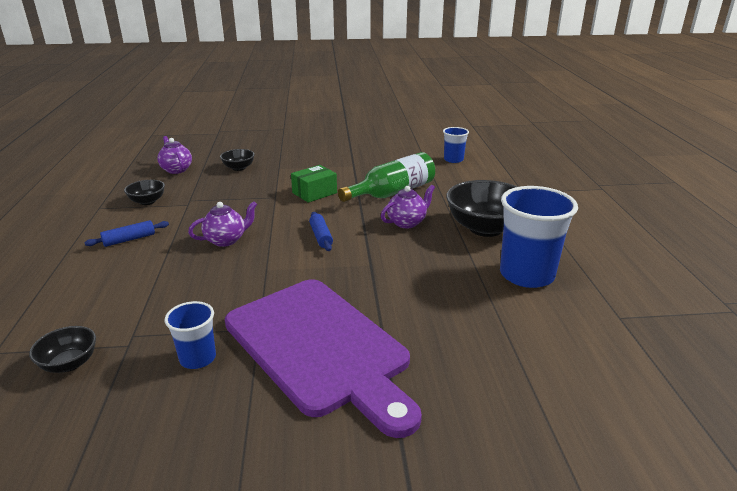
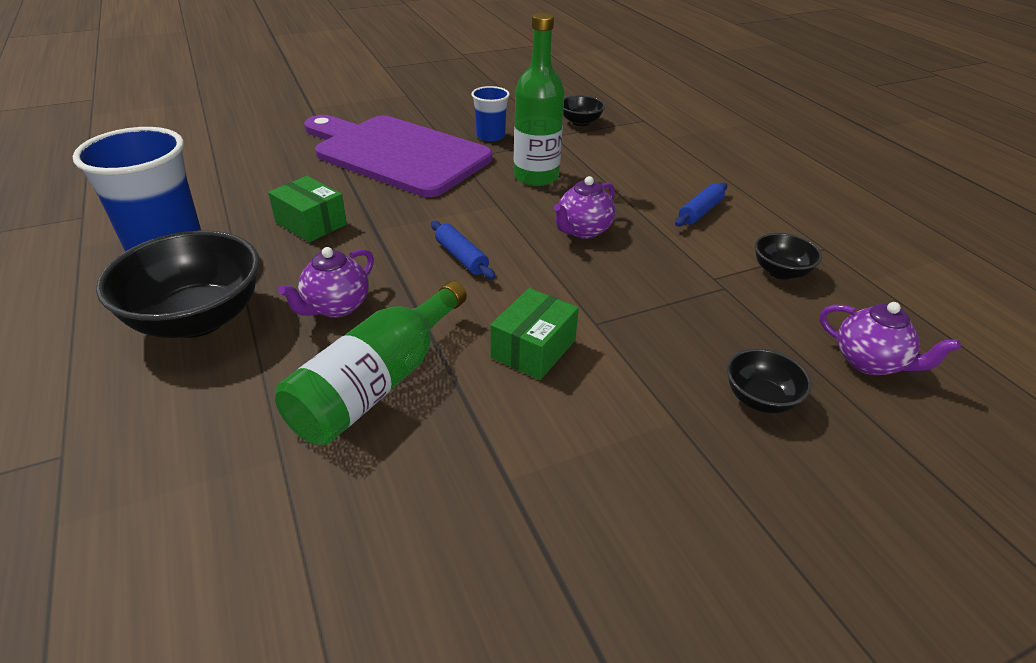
camera: 160 degrees right, 10 degrees up
(209, 291) = (536, 176): none -> green bottle
(419, 277) = (311, 223): none -> green box
(453, 159) = (212, 600): blue cup -> none

